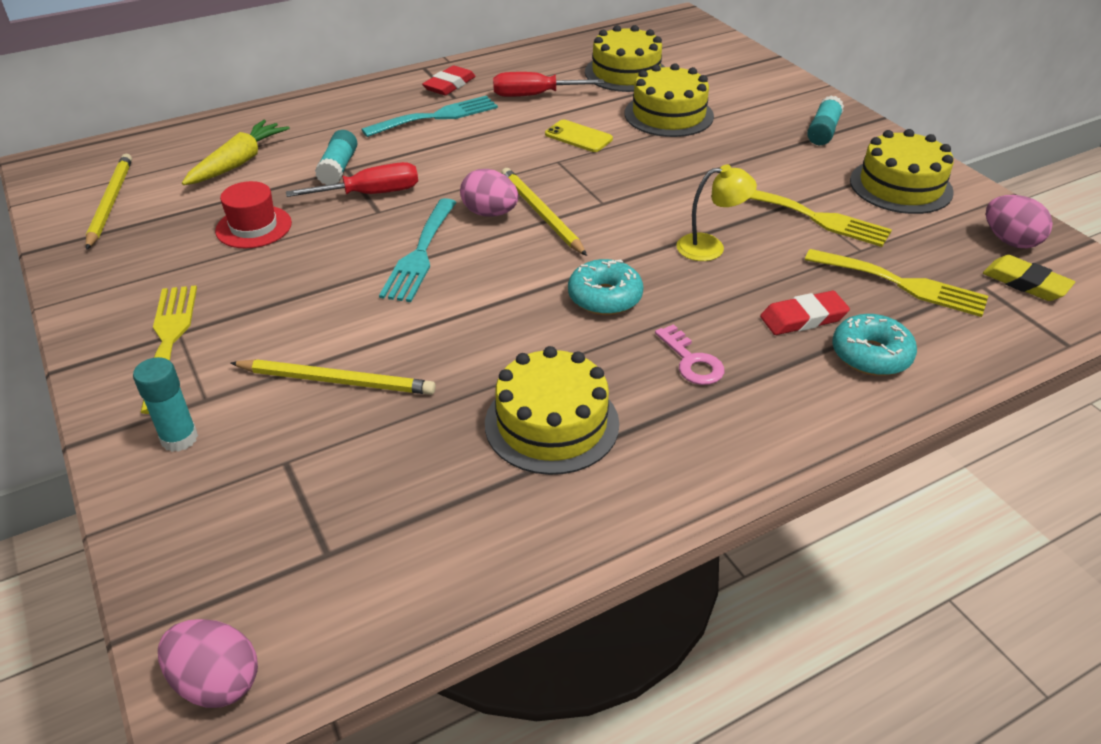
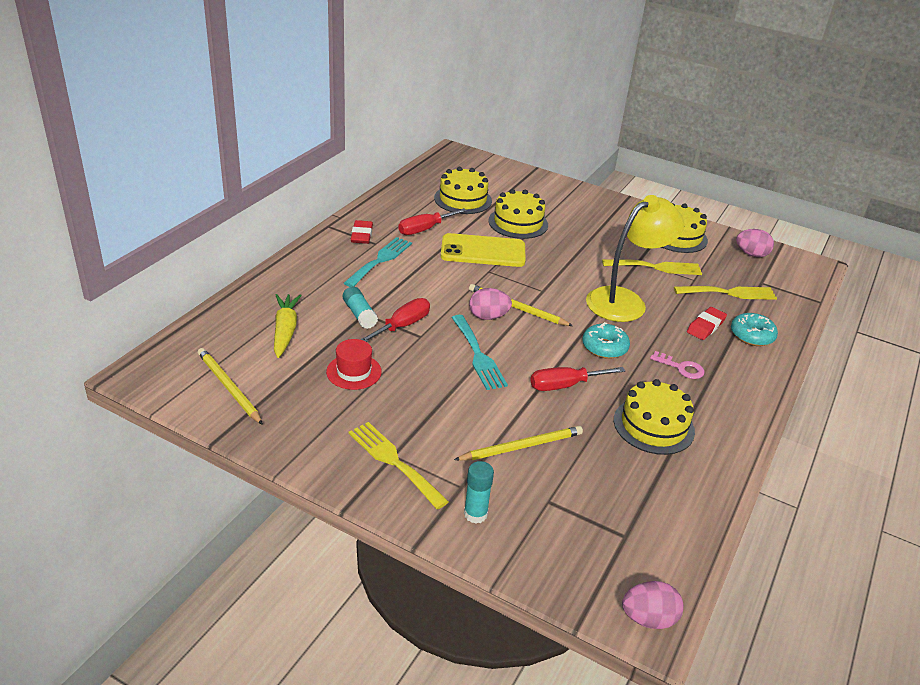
camera: 35 degrees left, 5 degrees down
(488, 327) = (564, 385): none -> red screwdriver
(578, 137) = (483, 251): yellow phone -> yellow phone, size x1.92
(710, 247) = (625, 300): yellow lamp -> yellow lamp, size x2.02
(823, 131) = (609, 213): turquoise glue stick -> none
(1025, 283) = (777, 275): yellow eraser -> none

